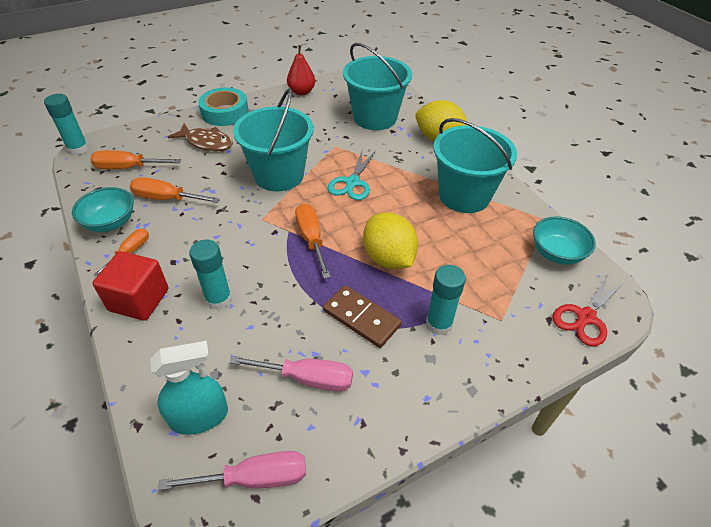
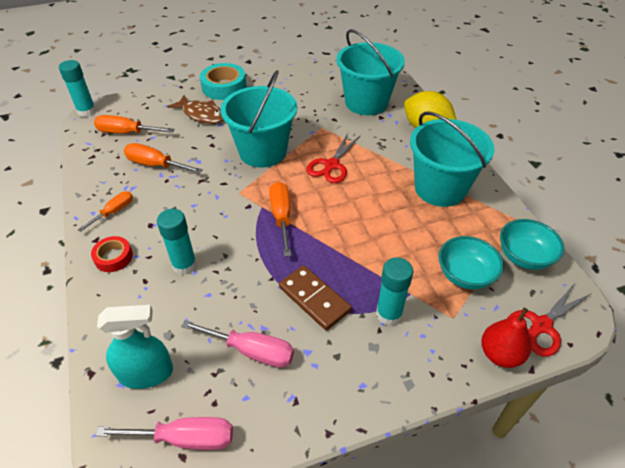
camera: 10 degrees right, 0 degrees up
(110, 223) = (102, 183): turquoise bowl -> turquoise bowl (465, 275)
(139, 300) = (113, 257): red cube -> red tape
(301, 92) = (300, 72): red pear -> red pear (500, 354)
(352, 182) = (331, 165): turquoise scissors -> red scissors
(388, 258) = (352, 243): yellow lemon -> none

